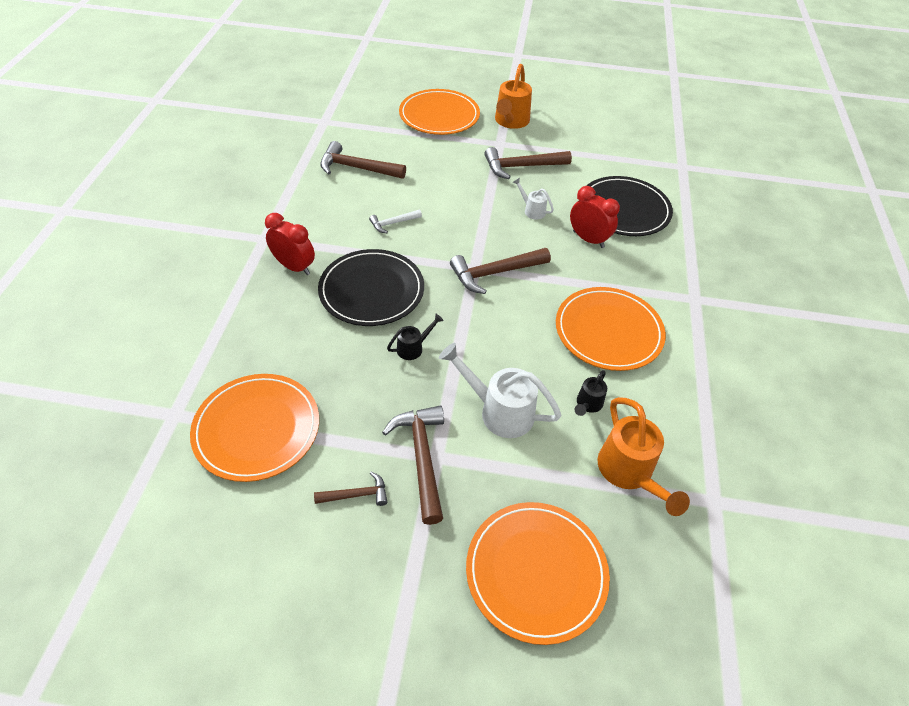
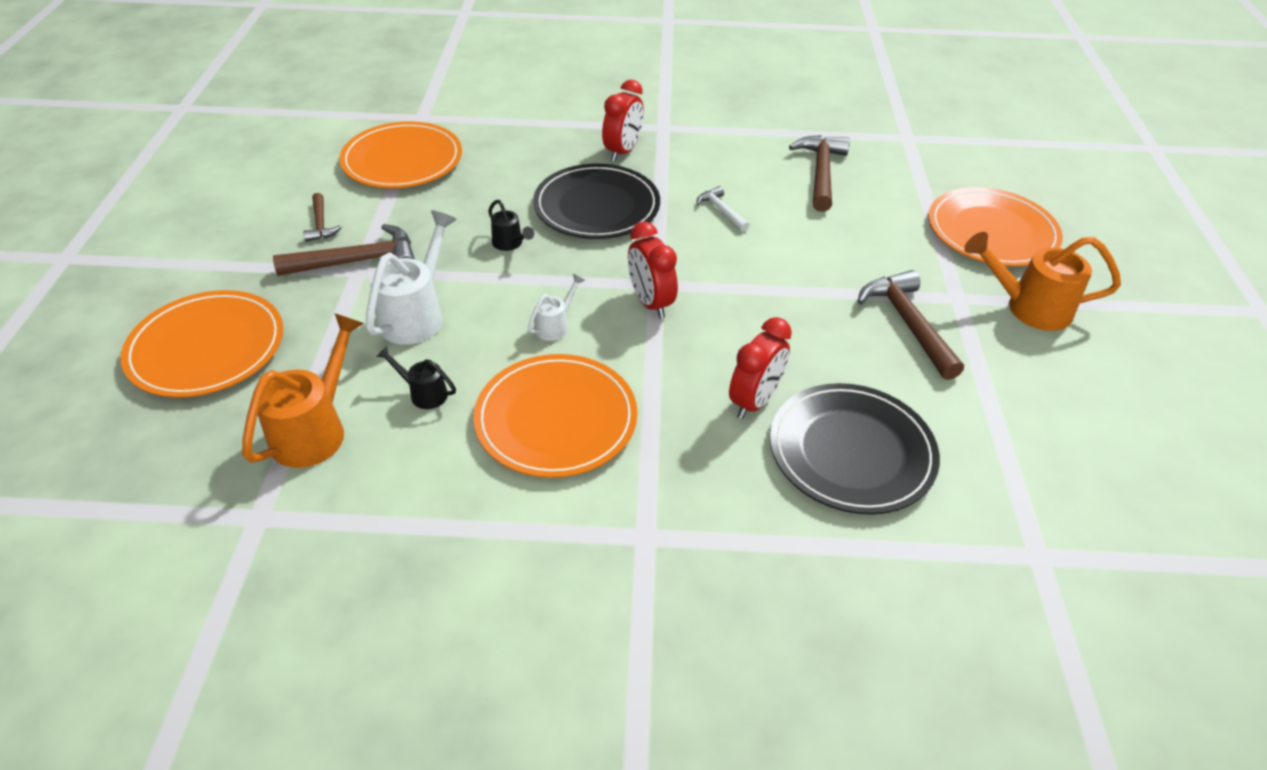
camera: 85 degrees right, 5 degrees down
(495, 273) = (650, 303): brown hammer -> red clock
(532, 210) = (801, 337): white watering can -> white watering can (555, 326)
(629, 473) = (315, 430): orange watering can -> orange watering can turned 135 degrees clockwise

